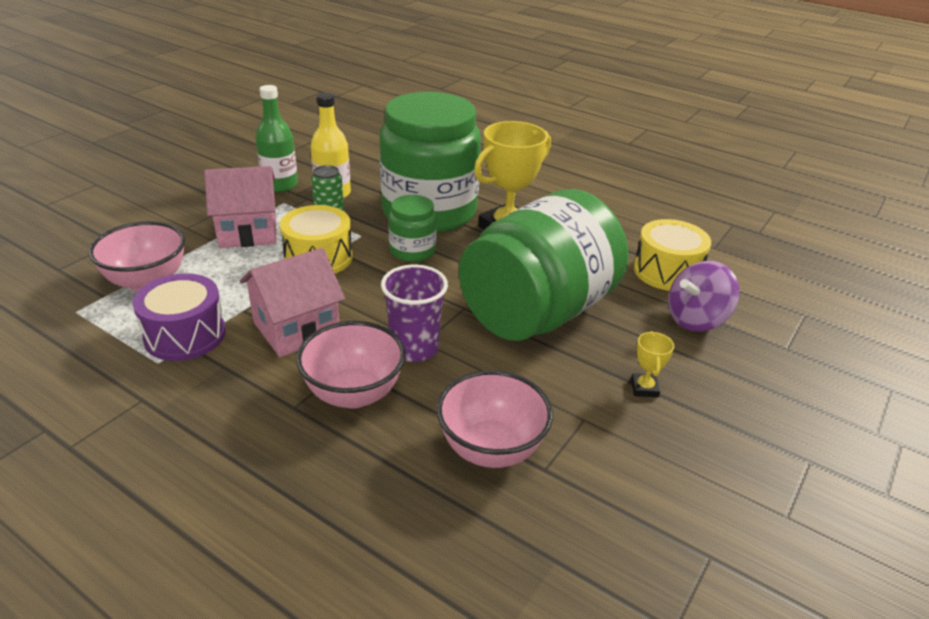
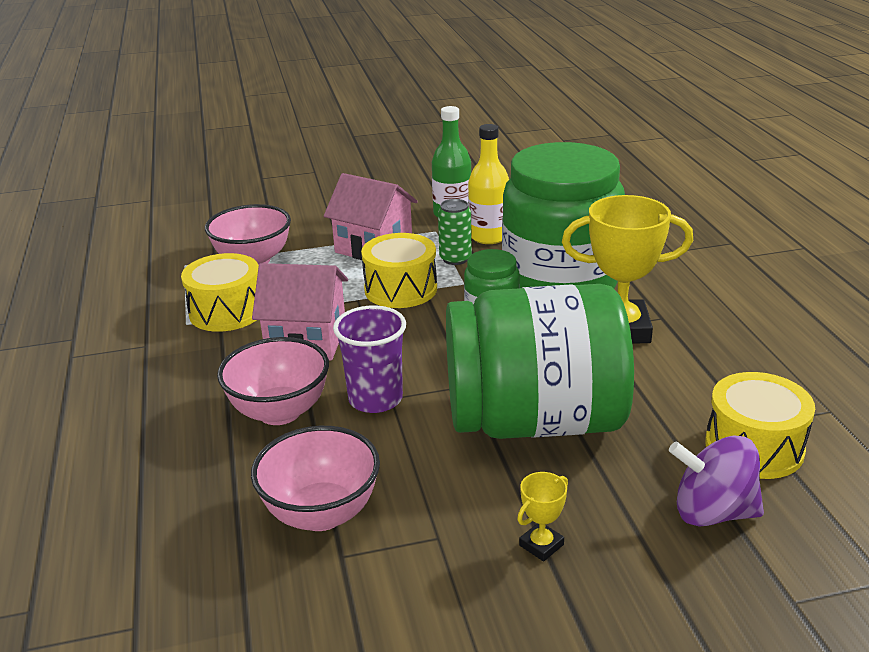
camera: 45 degrees right, 5 degrees down
(185, 335) = (227, 311): purple drum -> yellow drum

